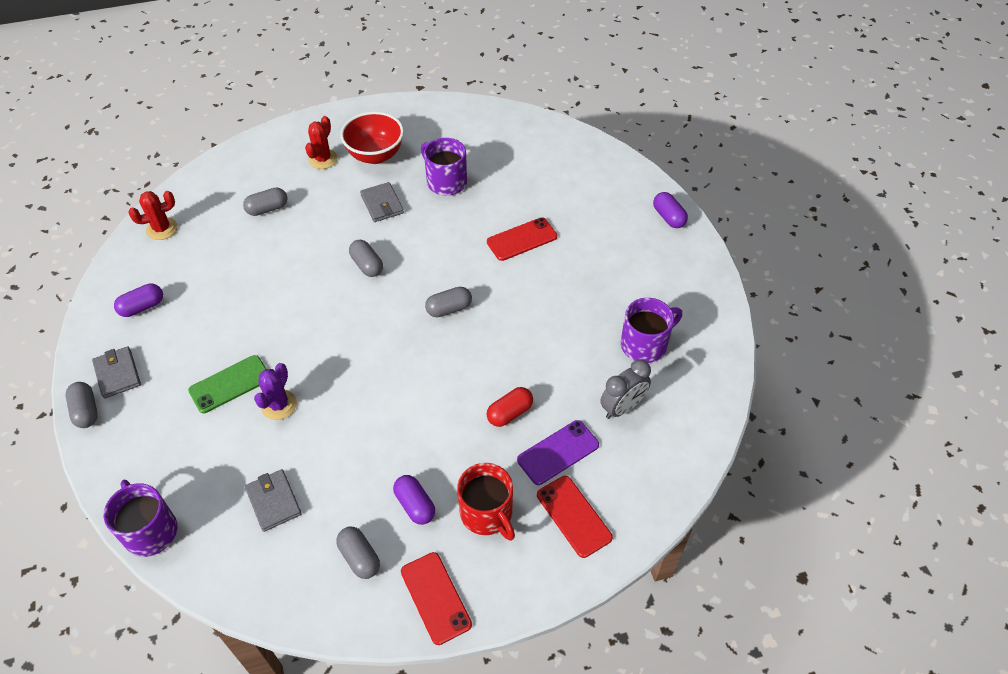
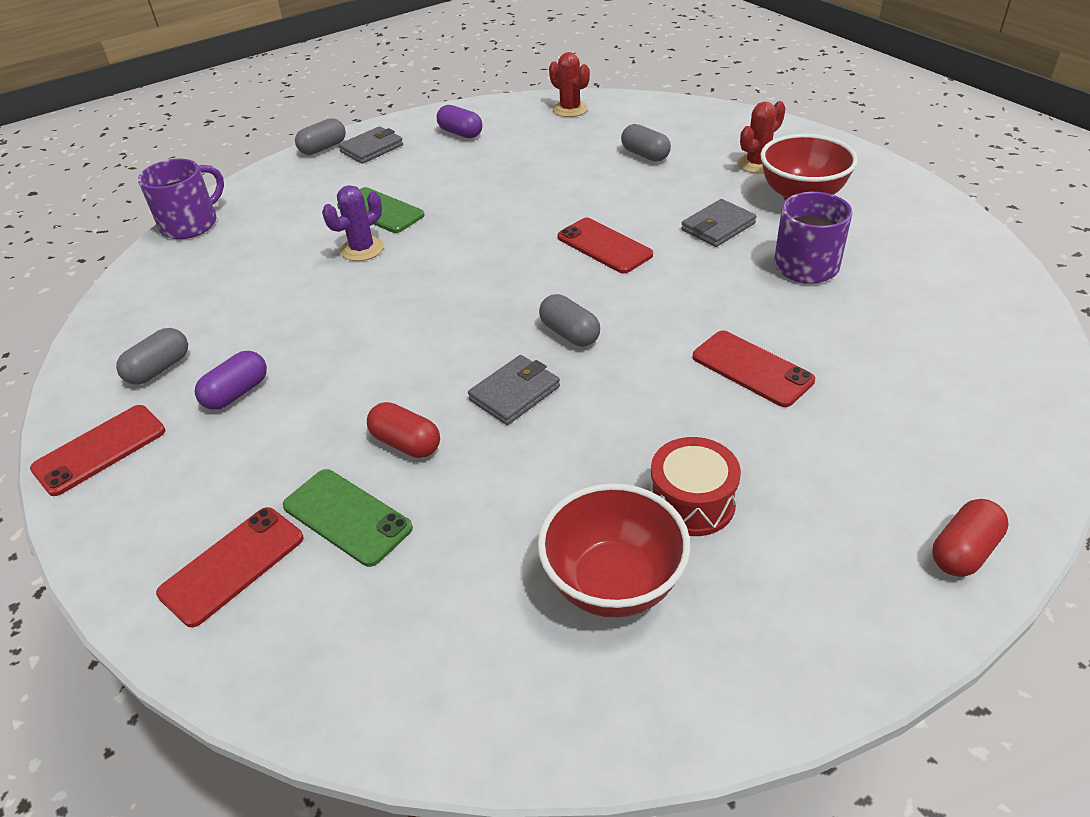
camera: 75 degrees right, 10 degrees down
(274, 501) = (231, 285): grey wallet -> grey wallet (514, 393)
(279, 405) = (362, 249): purple cactus -> purple cactus turned 45 degrees counterclockwise
(323, 159) = (757, 164): red cactus -> red cactus turned 45 degrees counterclockwise
(367, 265) = (604, 246): grey capsule -> red phone
(487, 513) = (229, 465): red mug -> none
(558, 452) = (347, 517): purple phone -> green phone
(606, 298) = (692, 502): none -> red drum
(622, 407) = (458, 581): grey clock -> none
(645, 344) = (613, 583): purple mug -> red bowl
(668, 217) = (963, 551): purple capsule -> red capsule

